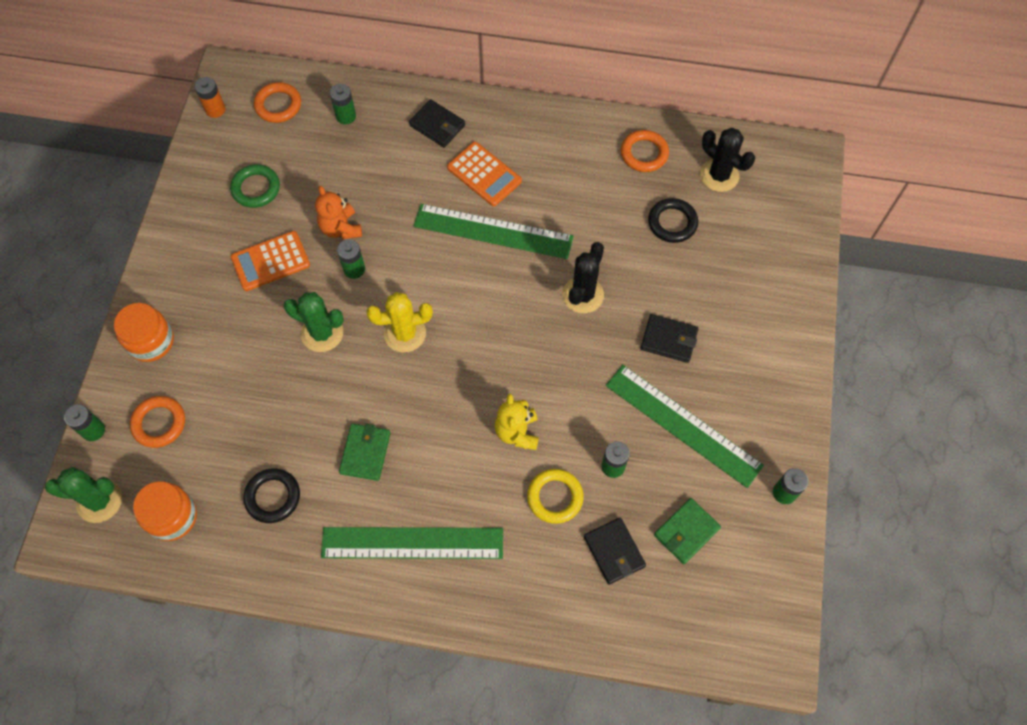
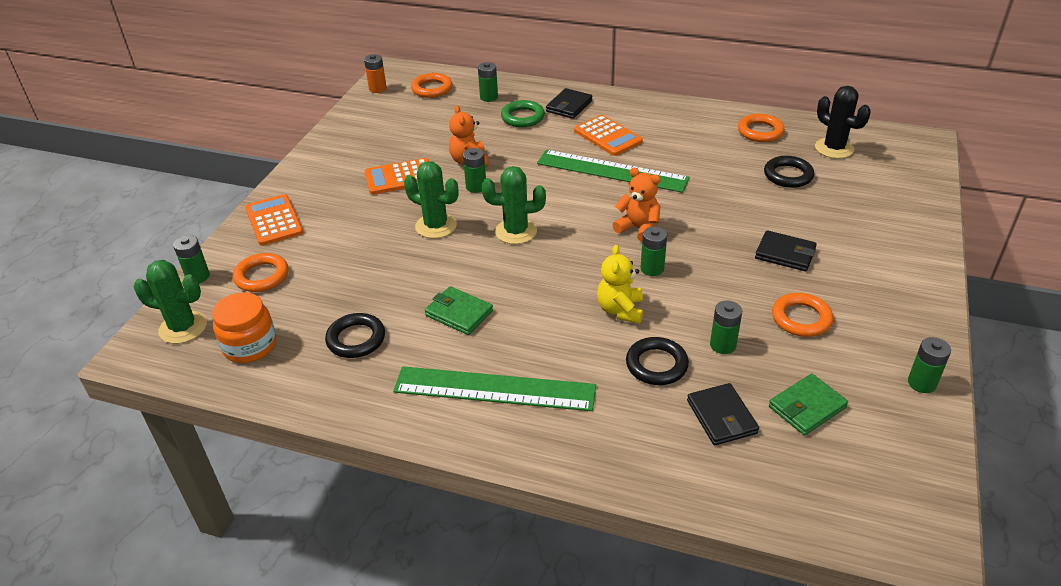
camera: 10 degrees right, 25 degrees down
(151, 341) = (274, 220): orange jar -> orange calculator
(256, 188) = (399, 133): green ring -> green ring (522, 117)
(365, 453) = (459, 313): green wallet -> green wallet turned 75 degrees counterclockwise
(405, 333) = (516, 231): yellow cactus -> green cactus
(437, 125) = (569, 106): black wallet -> black wallet turned 75 degrees clockwise
(526, 317) = (638, 228): none -> orange teddy bear
(543, 373) = (652, 268): none -> green battery
(555, 497) = (656, 365): yellow ring -> black ring
(583, 295) = (696, 217): black cactus -> none
(683, 425) = (801, 318): green ruler -> orange ring

